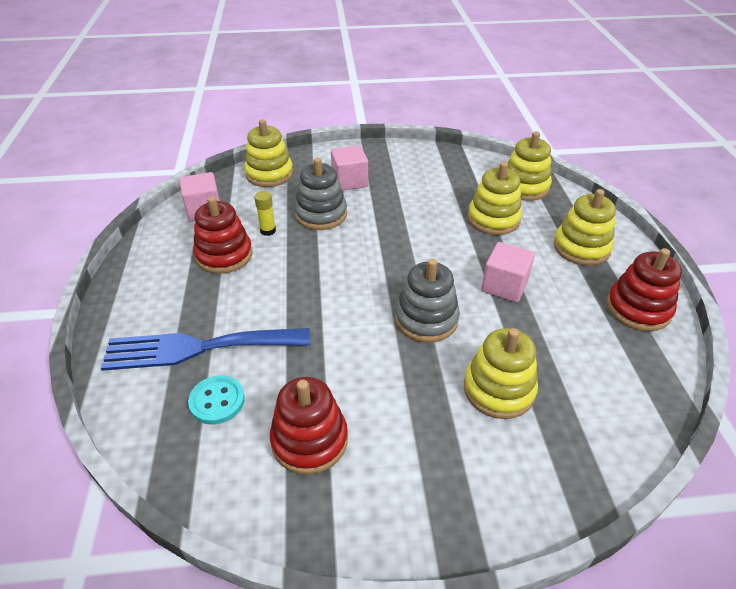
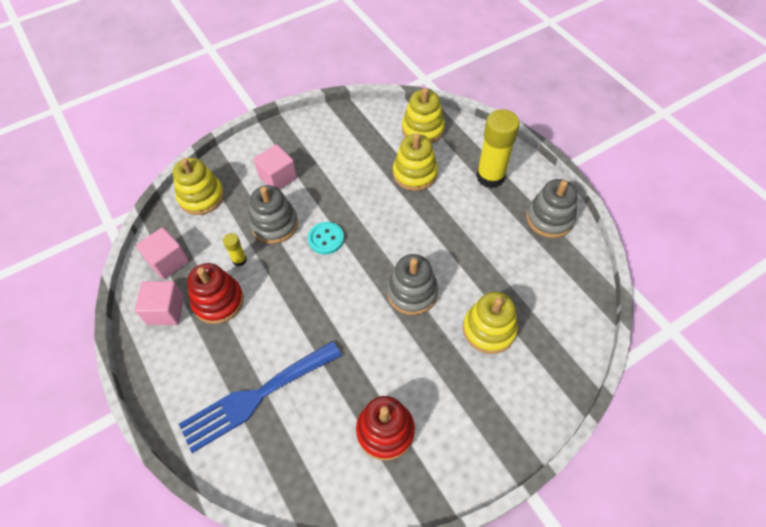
camera: 25 degrees left, 15 degrees up
(217, 401) = (300, 434): turquoise button -> turquoise button (326, 239)
(504, 286) = (452, 237): pink cube -> pink cube (166, 310)
(581, 248) = (490, 177): yellow stacking toy -> yellow glue stick
(638, 309) = (549, 219): red stacking toy -> grey stacking toy

